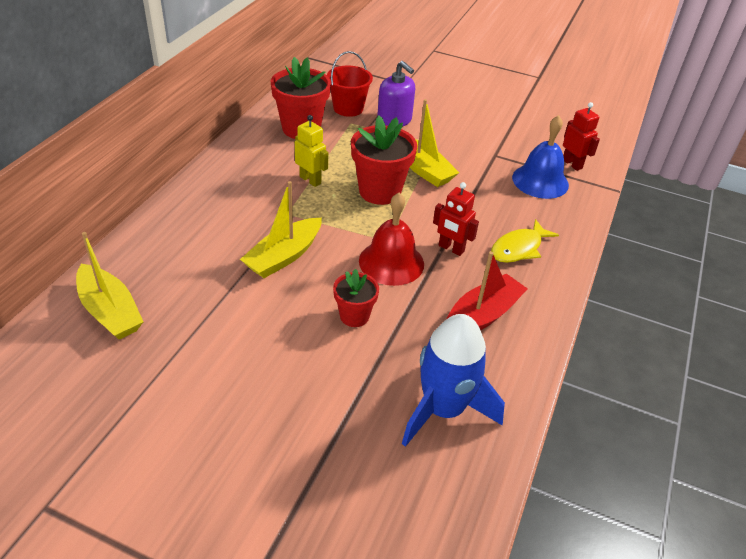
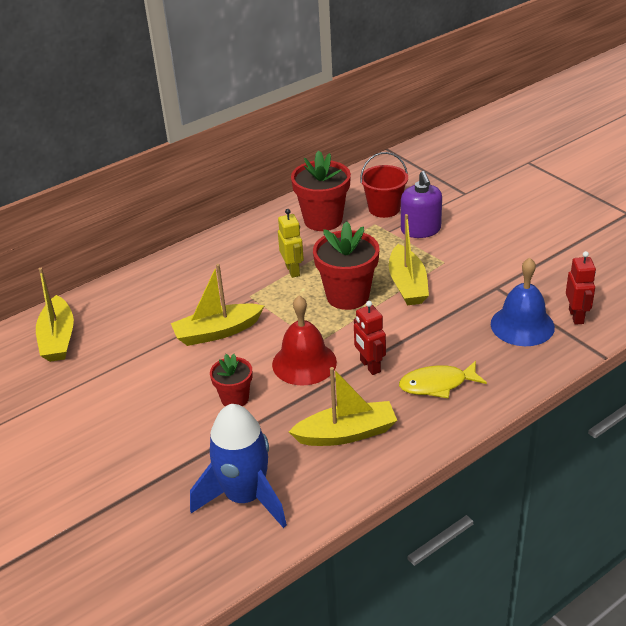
camera: 35 degrees right, 5 degrees down
(482, 315) = (346, 433): red boat -> yellow boat

